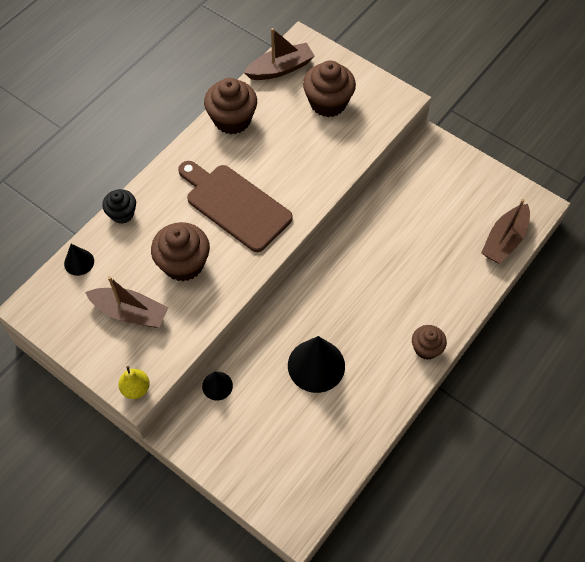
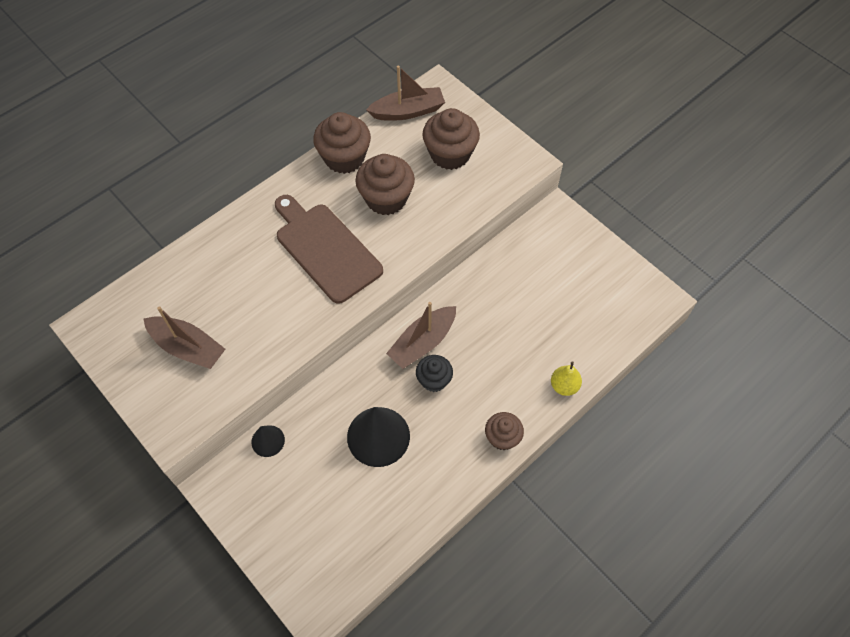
camera: 10 degrees right, 0 degrees up
(79, 262) = (148, 285): black cone -> none
(122, 214) = (206, 241): black cupcake -> black cupcake (434, 380)
(136, 388) = (173, 431): yellow pear -> yellow pear (564, 386)
(183, 264) = (256, 304): brown cupcake -> brown cupcake (386, 199)
(504, 240) = (614, 331): brown boat -> brown boat (423, 343)

